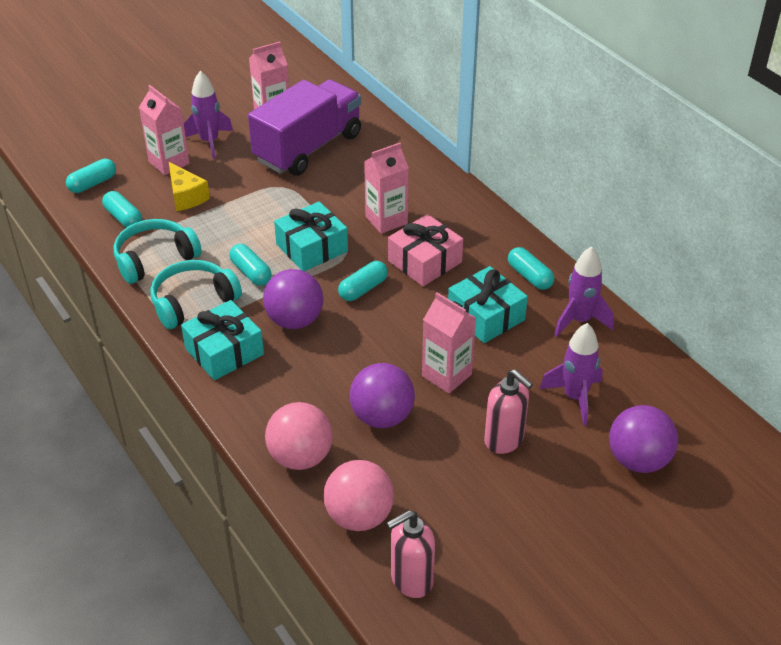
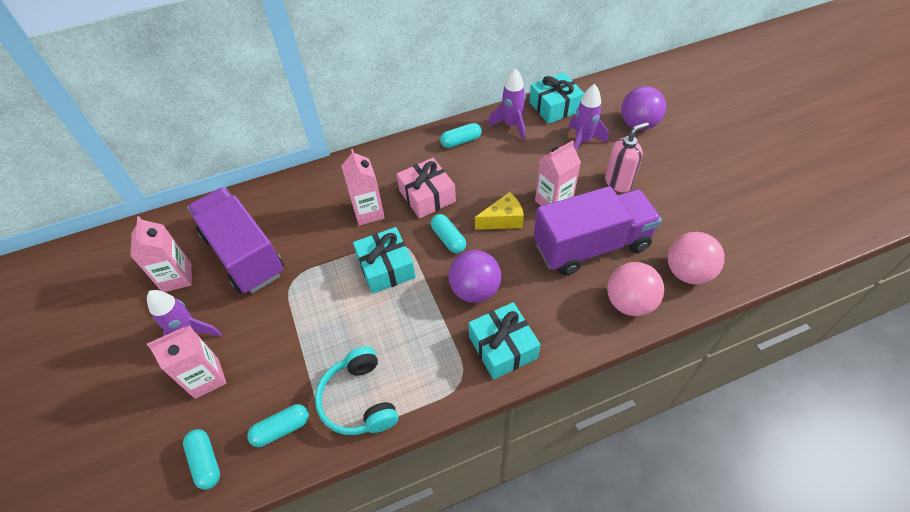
camera: 75 degrees left, 10 degrees up
(186, 196) = (271, 365): yellow cheese -> yellow cheese (503, 220)
(193, 301) = (431, 369): turquoise headphones -> none
(251, 272) = (404, 317): turquoise capsule -> none
(382, 417) = (591, 246): purple ball -> purple truck
(411, 580) = (742, 250): pink soap dispenser -> none
(486, 316) = (496, 171): turquoise gift -> turquoise gift (555, 107)

